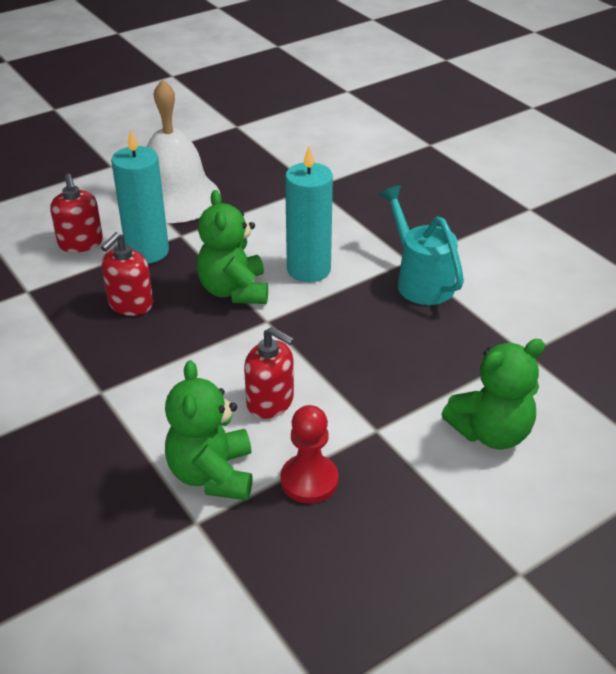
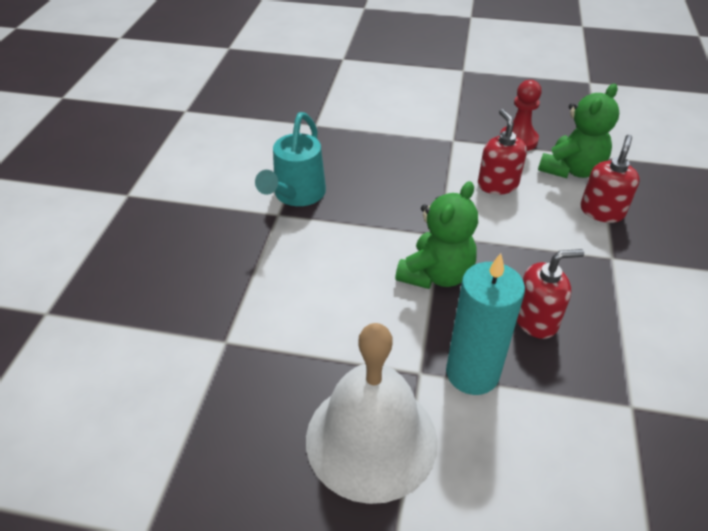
camera: 135 degrees left, 5 degrees up
(80, 243) = (534, 440): red soap dispenser -> red soap dispenser (602, 211)
(308, 269) = (356, 254): turquoise candle -> none
(491, 432) = (396, 108): green teddy bear -> none

